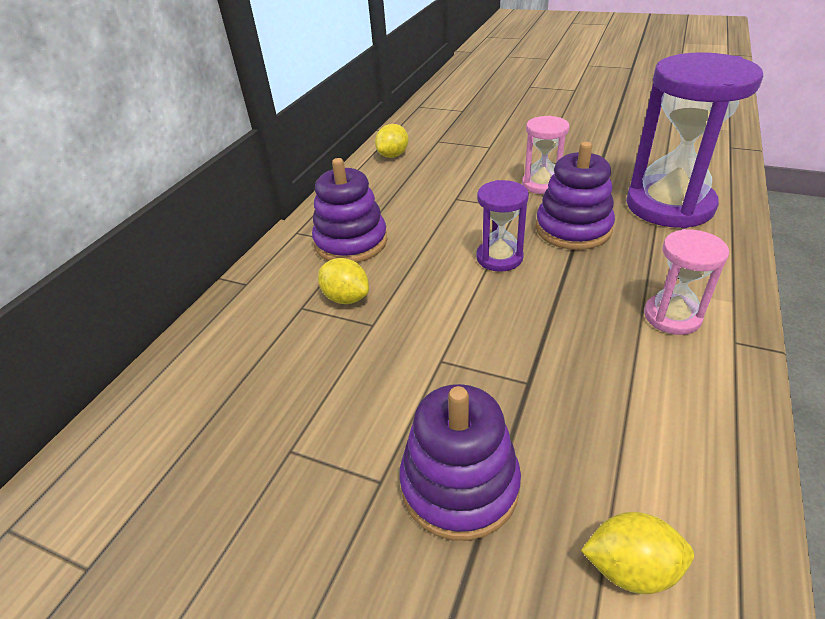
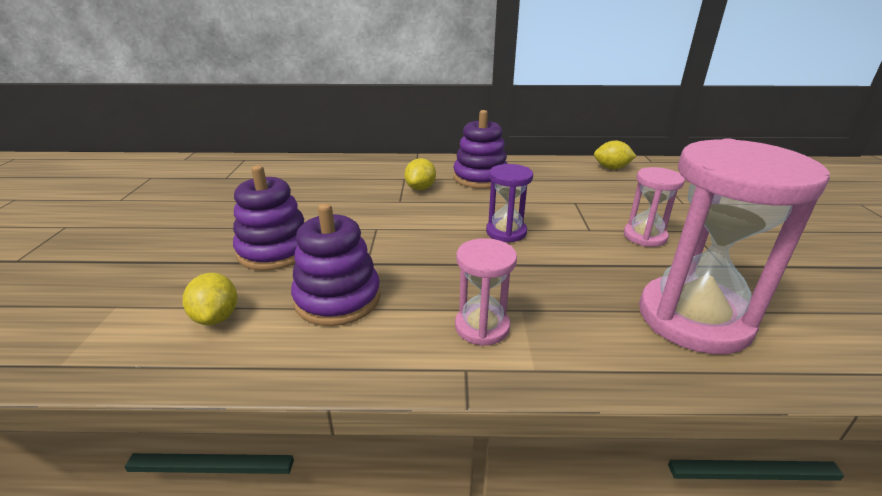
camera: 65 degrees right, 10 degrees down
(573, 229) = (582, 261): purple stacking toy -> purple stacking toy (338, 299)
(669, 205) = (693, 318): purple hourglass -> pink hourglass

